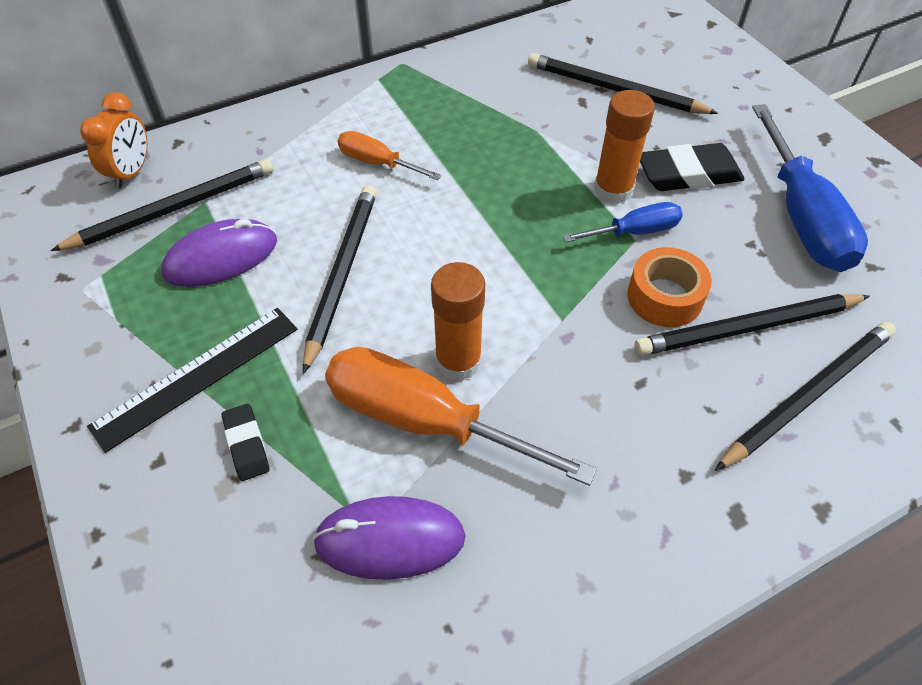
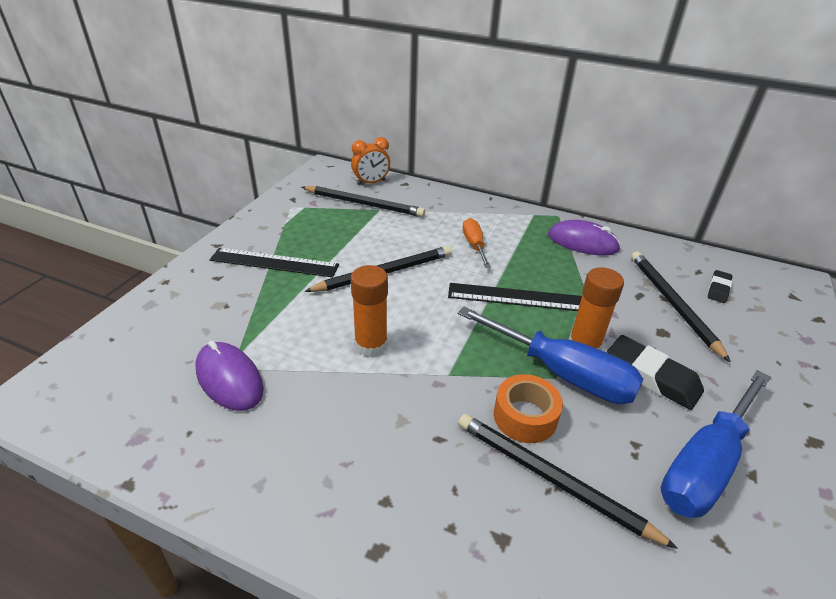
camera: 50 degrees right, 15 degrees down
(221, 257) = (351, 232): purple mouse -> purple mouse (582, 242)
(247, 444) = (248, 298): black eraser -> black eraser (718, 289)
(424, 420) = (317, 352): orange screwdriver -> none
(499, 190) = (516, 297): none -> black ruler
(634, 232) = (562, 373): blue screwdriver -> blue screwdriver, size x1.87
(807, 395) = (529, 550): black pencil -> none

